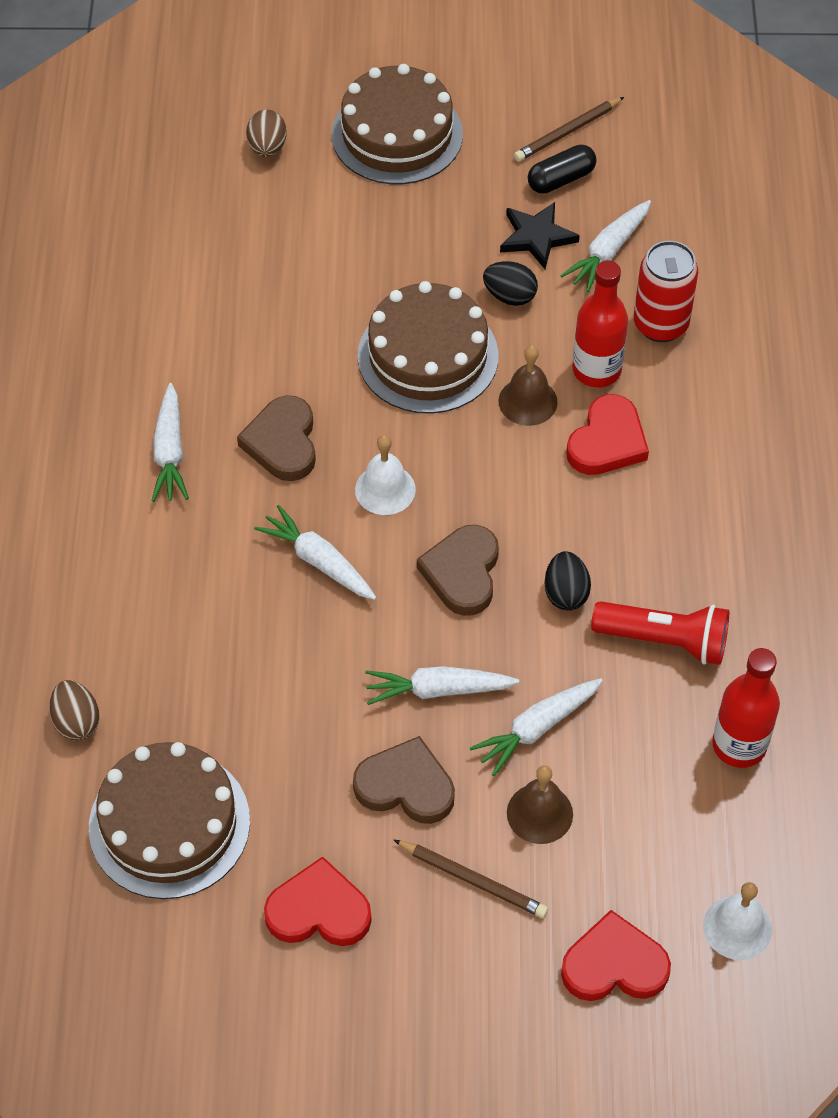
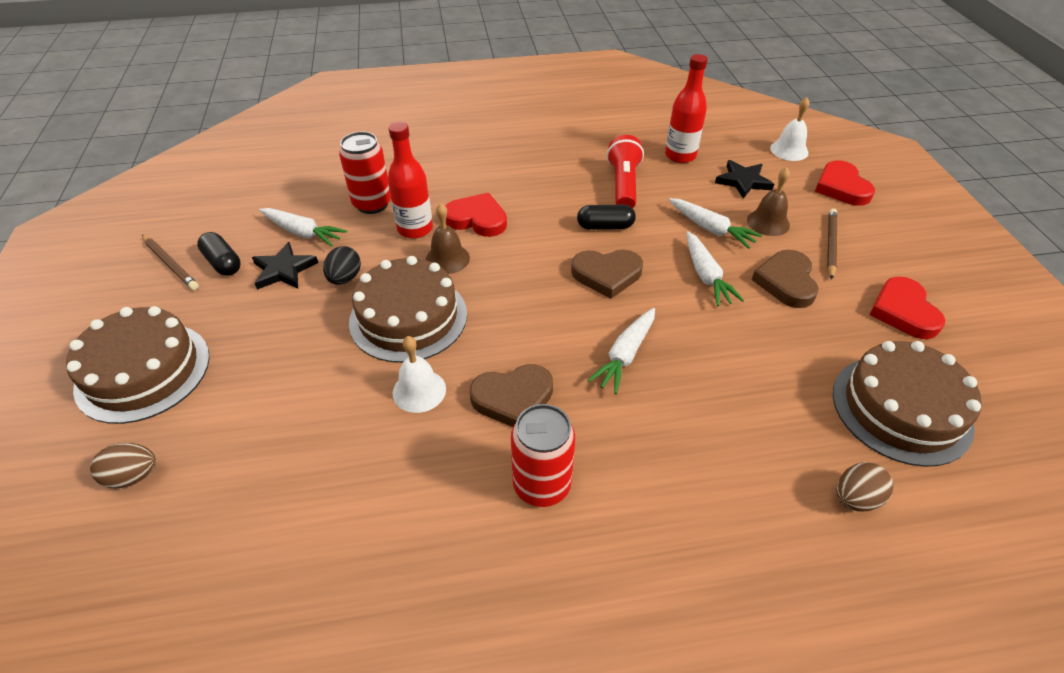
camera: 100 degrees left, 10 degrees down
(170, 452) = (542, 485): white carrot -> red can
(385, 489) = (545, 325): white bell -> white bell (419, 391)
(566, 593) = (605, 226): black egg -> black capsule
(652, 817) = (743, 181): none -> black star

